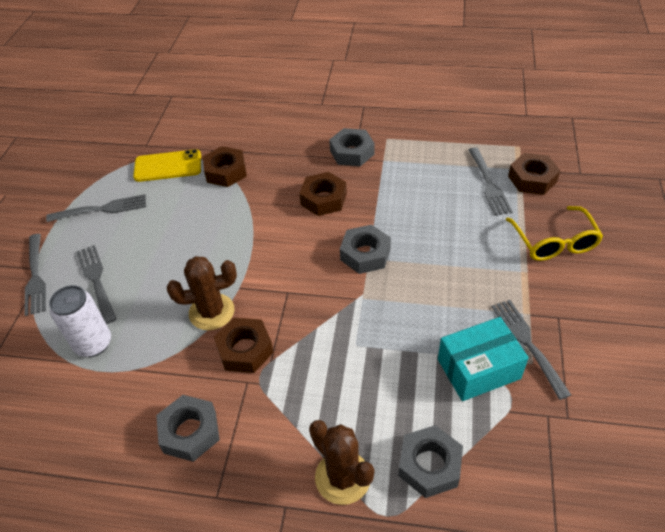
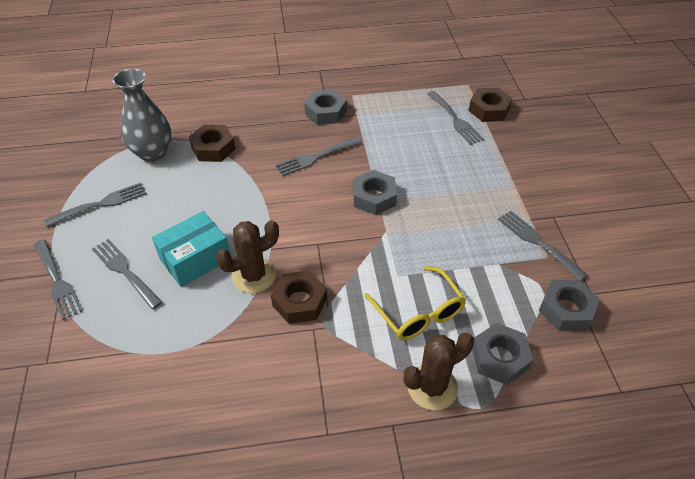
camera: 20 degrees left, 0 degrees up
(93, 343) = (148, 330): white can -> none
(168, 166) = (152, 152): yellow phone -> grey vase
(190, 432) = (279, 385): grey nut -> grey nut (566, 309)
(323, 199) = (317, 157): brown nut -> grey fork
(342, 477) = (432, 387): brown cactus -> brown cactus turned 60 degrees counterclockwise
(478, 369) = (507, 271): turquoise box -> turquoise box (195, 259)
(554, 242) = (527, 158): yellow glasses -> yellow glasses (419, 313)

